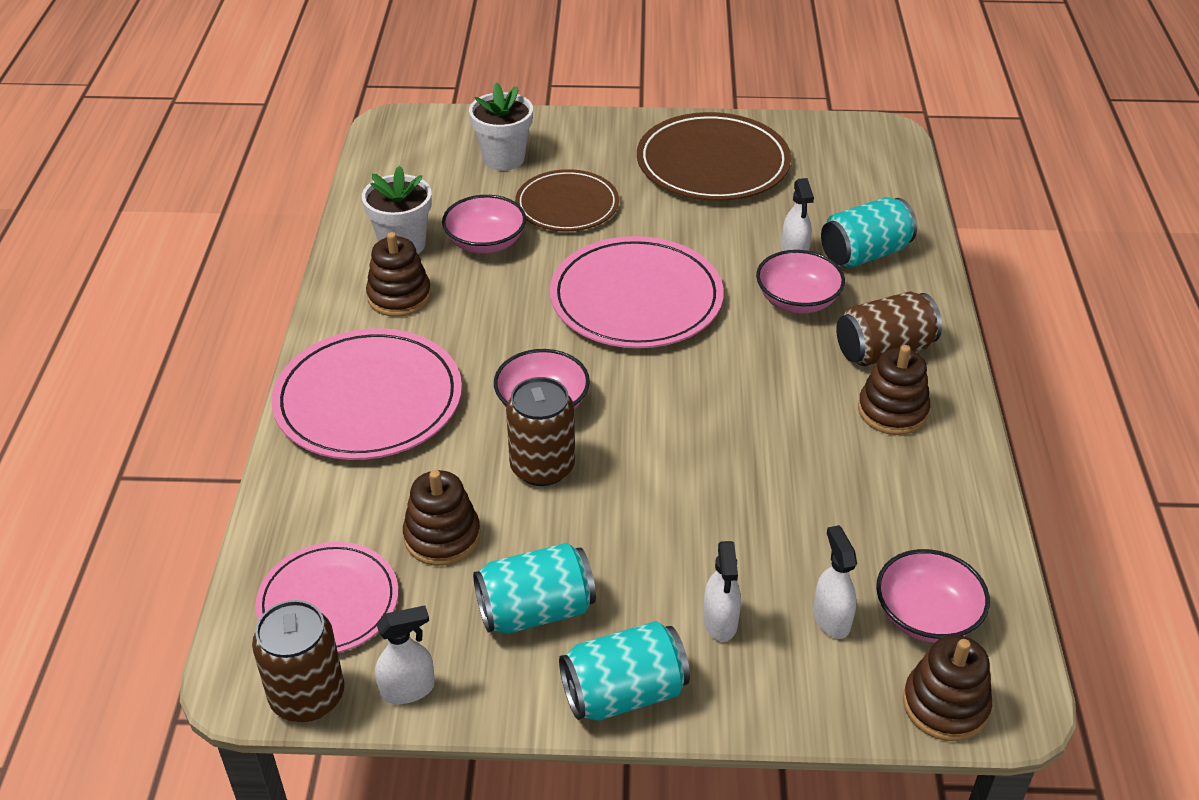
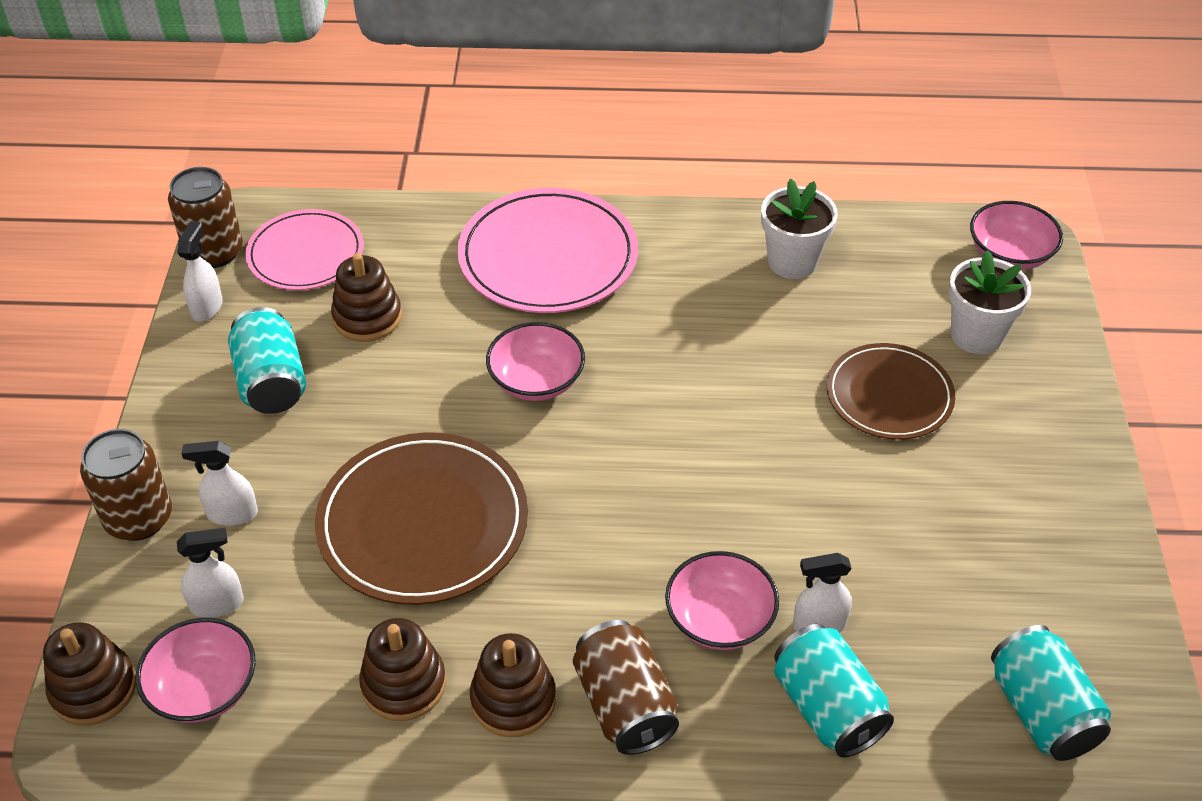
camera: 90 degrees right, 5 degrees up
(399, 296) = (704, 266): brown stacking toy -> brown stacking toy (404, 684)
(408, 689) = (207, 307): white spray bottle -> white spray bottle turned 150 degrees counterclockwise
(485, 243) = (804, 327): pink bowl -> pink bowl (1009, 254)
(542, 467) = (447, 383): brown can -> brown can (139, 518)
(624, 693) = (169, 442): turquoise can -> turquoise can (1041, 712)
(636, 298) = (713, 458): pink plate -> none
(713, 163) = (1014, 546): brown plate -> brown plate (423, 523)

